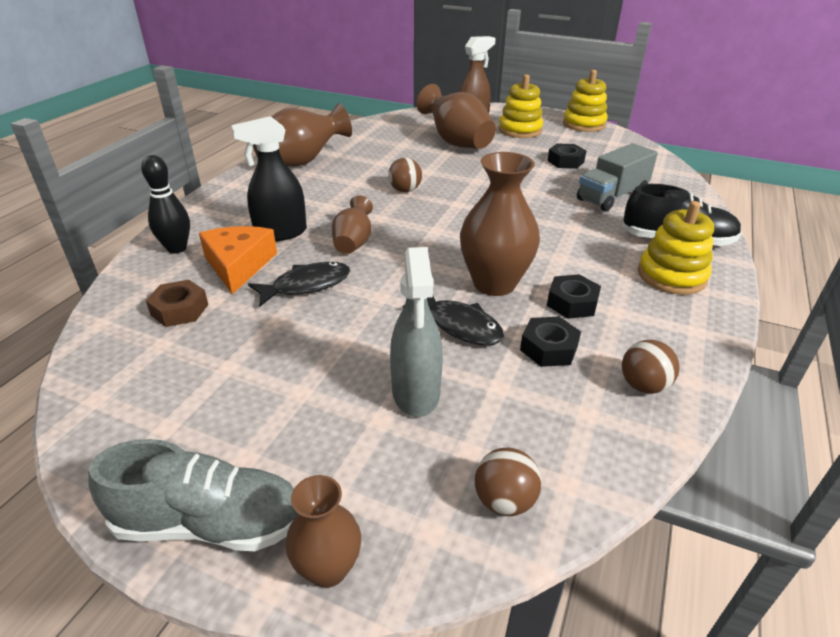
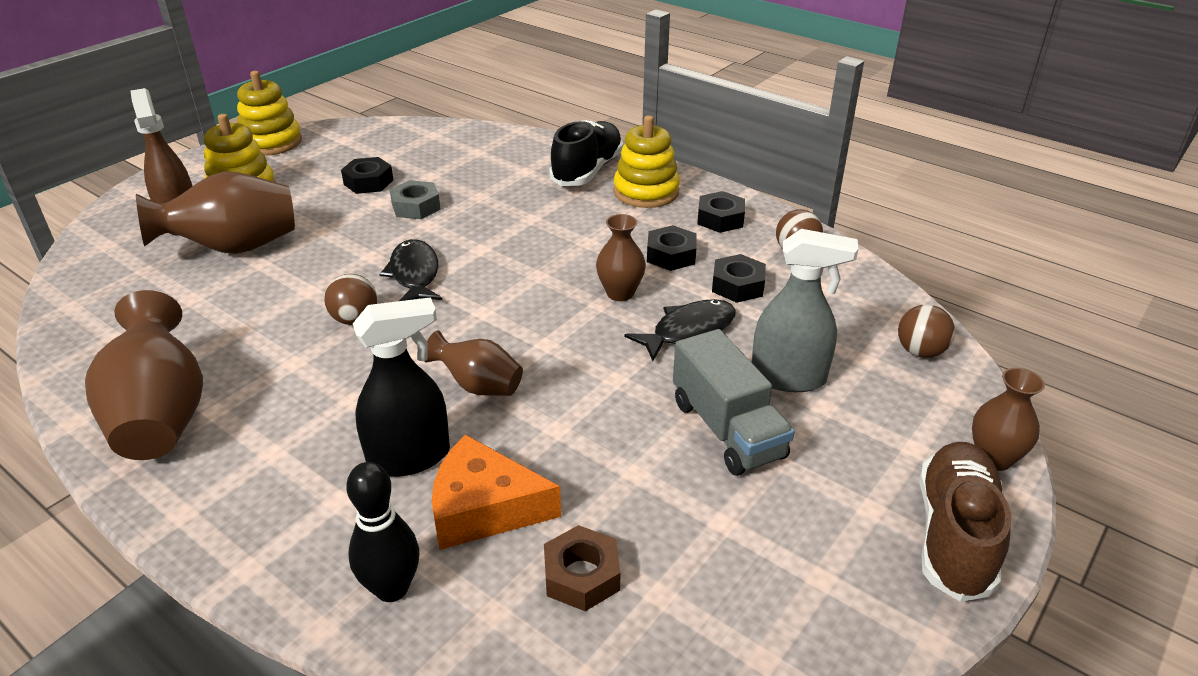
camera: 75 degrees left, 0 degrees up
(210, 523) = (954, 535): grey shoe -> brown shoe
(280, 233) = (410, 457): black spray bottle -> black spray bottle turned 105 degrees counterclockwise
(306, 285) = (567, 440): black fish -> black fish (414, 274)
(494, 283) = (620, 293): brown vase -> brown vase, size x0.57
(549, 182) = (416, 207): none -> grey nut
(612, 196) = (477, 178): grey truck -> grey truck (727, 429)
(663, 326) = (720, 219): none -> black nut

